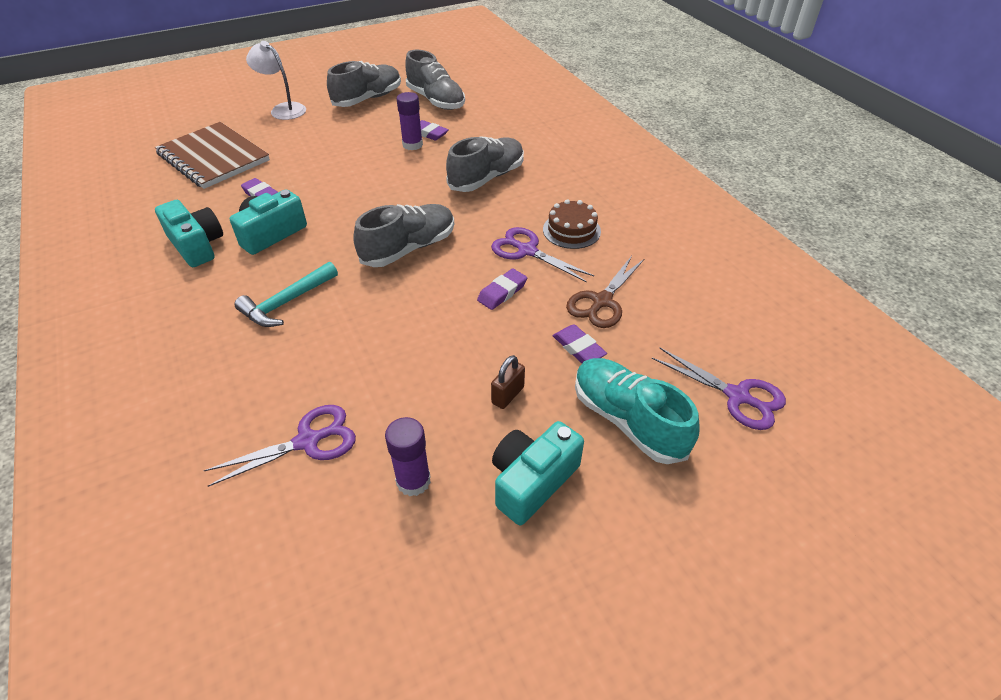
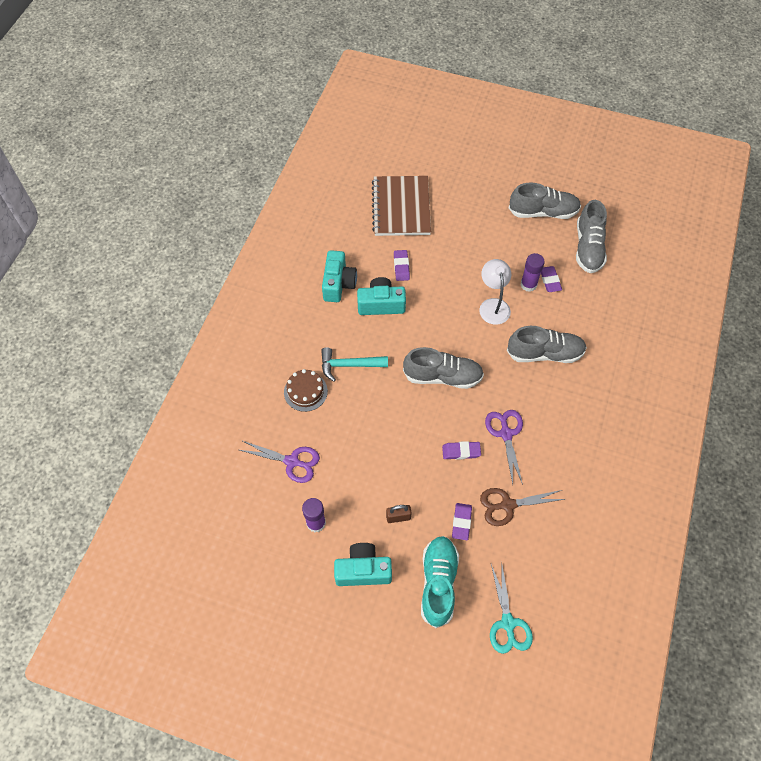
camera: 45 degrees right, 15 degrees up
(283, 109) = (479, 184): white lamp -> white lamp (493, 305)
(571, 230) = (549, 440): brown cake -> brown cake (305, 391)
(737, 396) = (508, 623): purple scissors -> turquoise scissors

